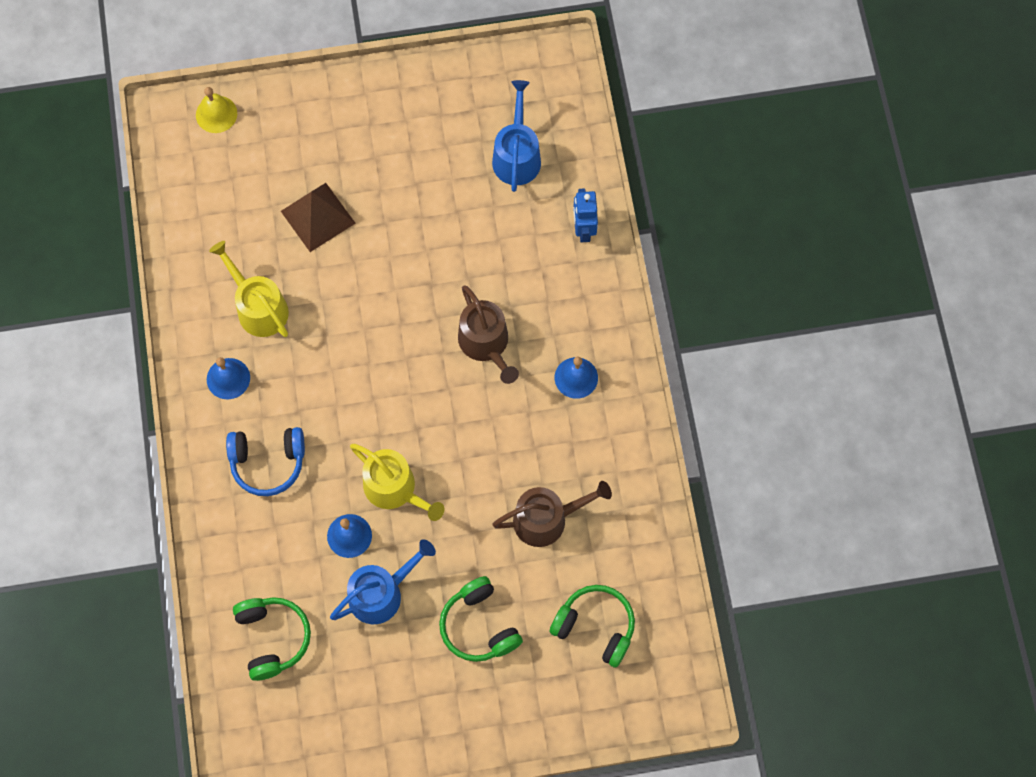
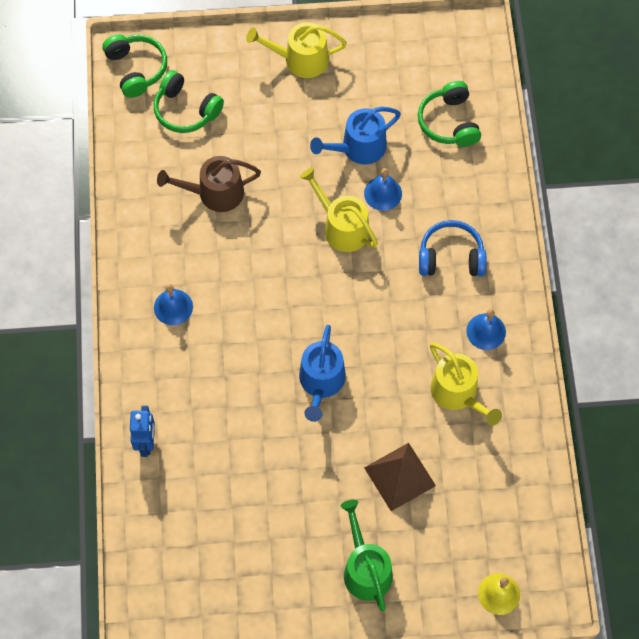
camera: 175 degrees left, 5 degrees down
(348, 126) = (365, 569): none -> green watering can
(461, 711) = (300, 60): none -> yellow watering can
(479, 626) = (280, 118): green headphones -> green headphones (136, 69)
(486, 343) = (250, 343): brown watering can -> none
(517, 156) = (201, 523): blue watering can -> blue watering can (321, 382)

